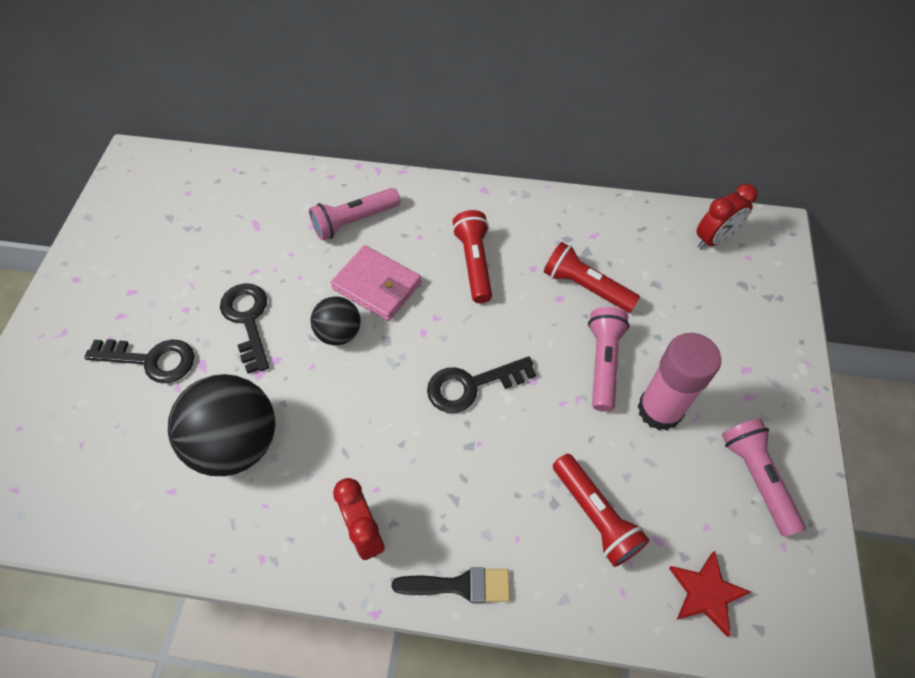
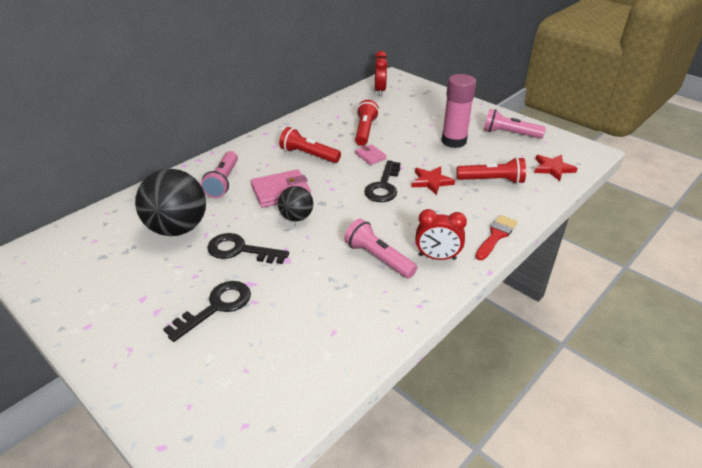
camera: 55 degrees left, 20 degrees down
(237, 443) = (328, 288): black ball -> black ball (178, 228)
(460, 585) = (496, 236): black brush -> red brush
(527, 436) = (431, 181): none -> red star
(528, 330) = (370, 156): none -> pink wallet
(585, 287) = (365, 131): red flashlight -> red flashlight turned 120 degrees clockwise
(603, 363) = (413, 144): pink flashlight -> pink flashlight (378, 258)

